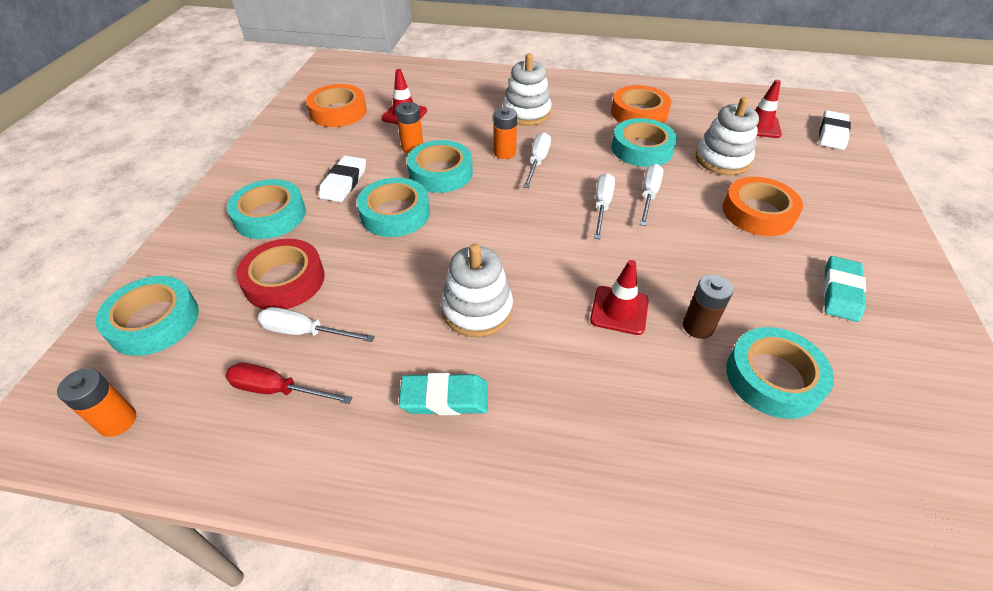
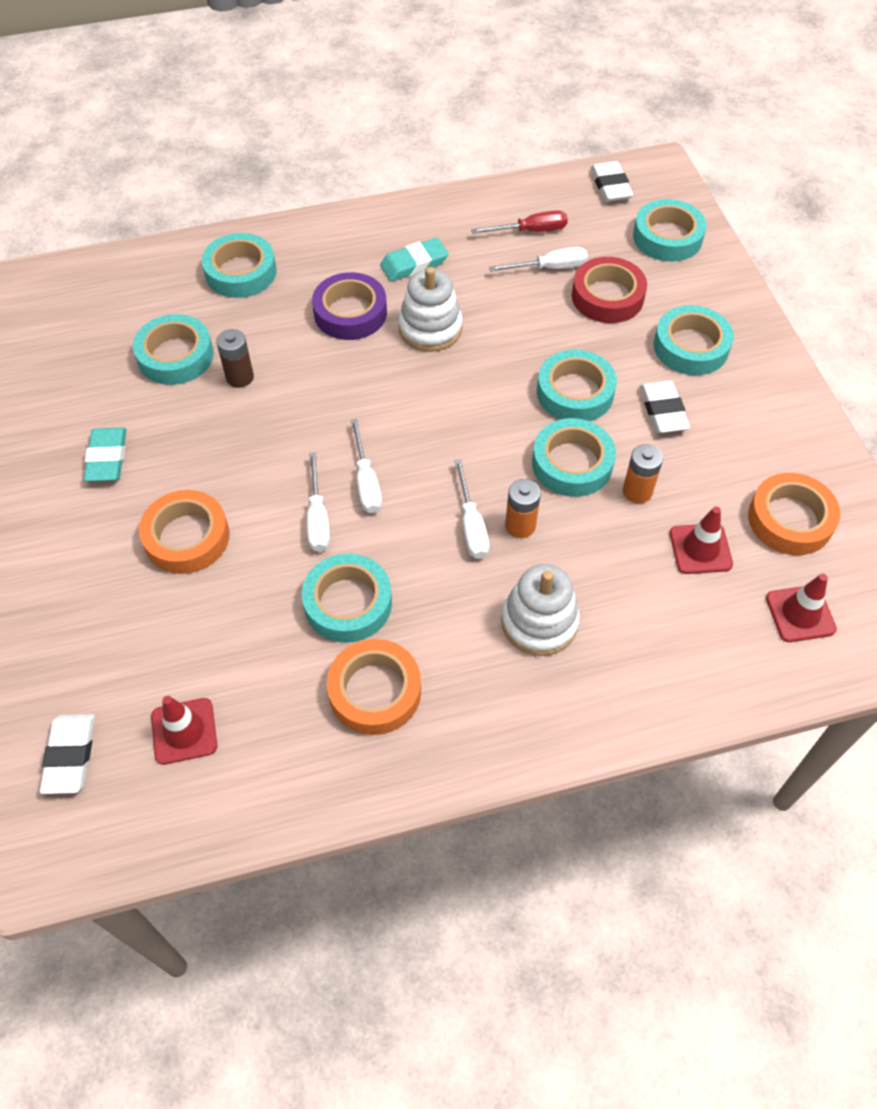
camera: 155 degrees right, 10 degrees up
(117, 421) = (610, 186): orange battery -> white eraser
(552, 359) = (350, 313): none -> purple tape
(619, 310) = (310, 369): red traffic cone -> red traffic cone (800, 614)
(677, 477) = (241, 272): none -> turquoise tape
(722, 160) = (235, 622): white stacking toy -> none

